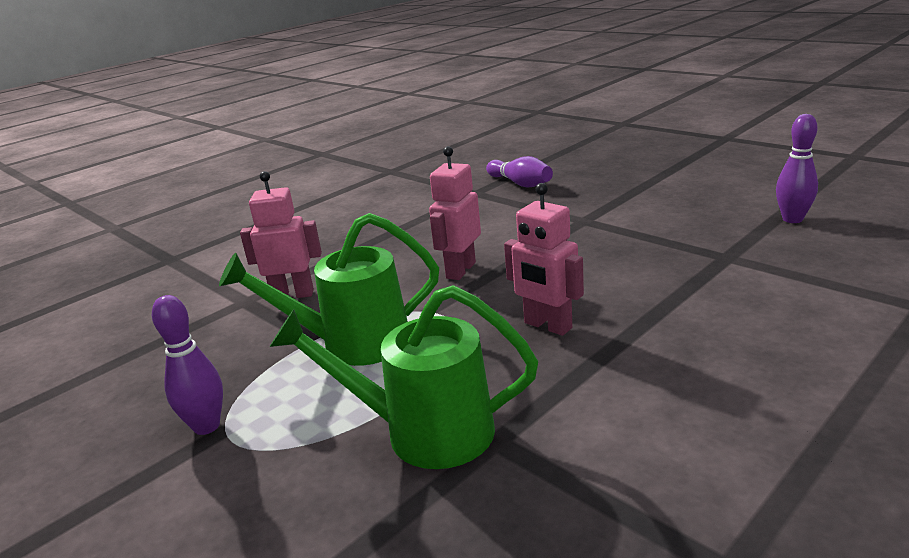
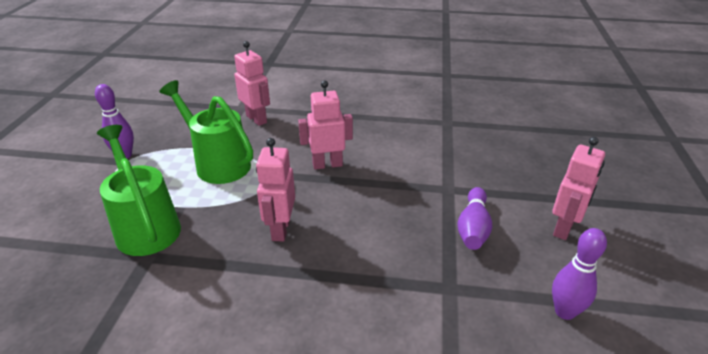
camera: 50 degrees right, 10 degrees up
(520, 183) = (483, 135): purple bowling pin -> purple bowling pin (473, 228)
(692, 190) = (564, 228): none -> pink robot

